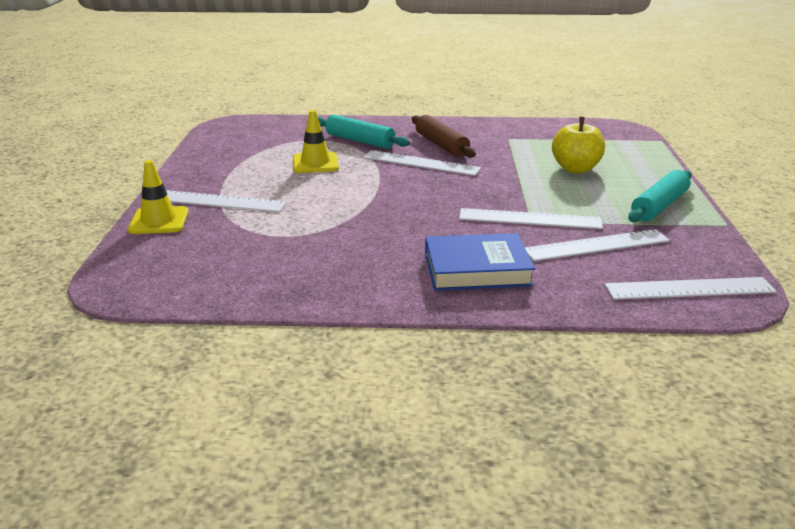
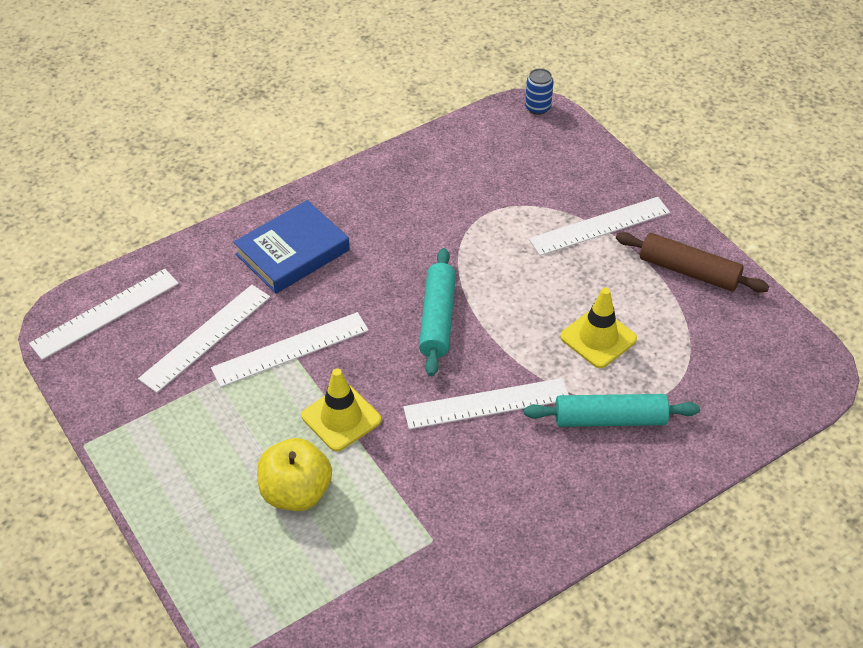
camera: 145 degrees right, 20 degrees up
(109, 286) = (537, 108): none -> blue can
(159, 221) = (610, 178): yellow traffic cone -> yellow traffic cone (341, 418)
(441, 145) = (503, 466): brown rolling pin -> brown rolling pin (688, 271)
(659, 206) = (165, 448): turquoise rolling pin -> turquoise rolling pin (437, 319)

